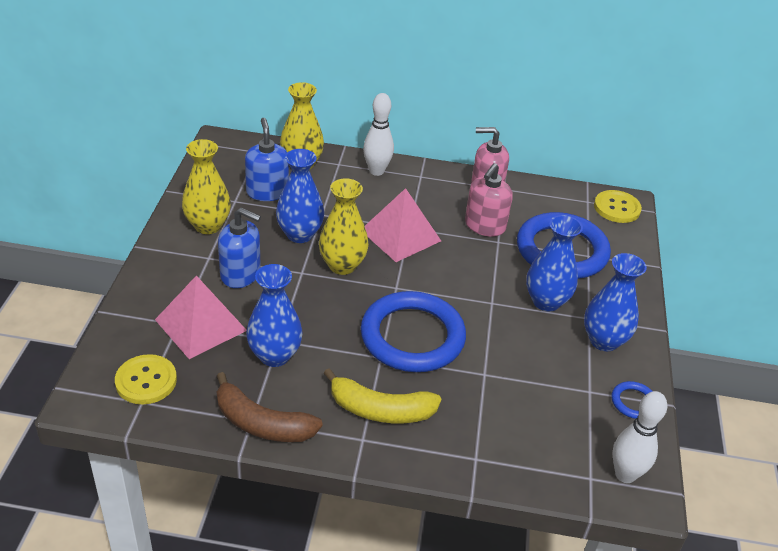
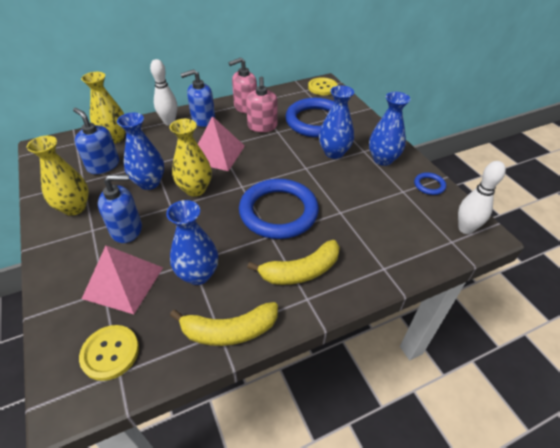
camera: 30 degrees left, 5 degrees up
(261, 423) = (229, 331): brown banana -> yellow banana
(419, 185) = (203, 120): none -> blue soap dispenser

